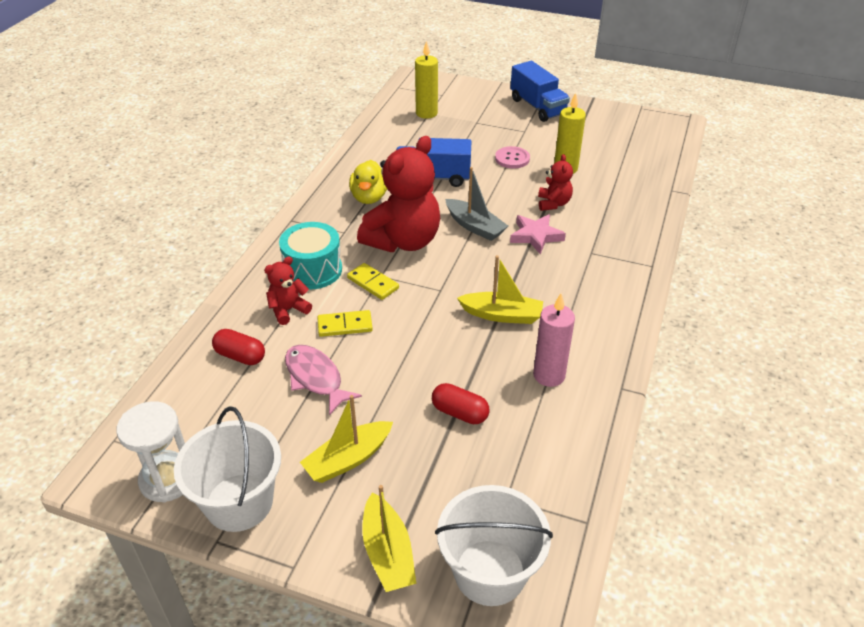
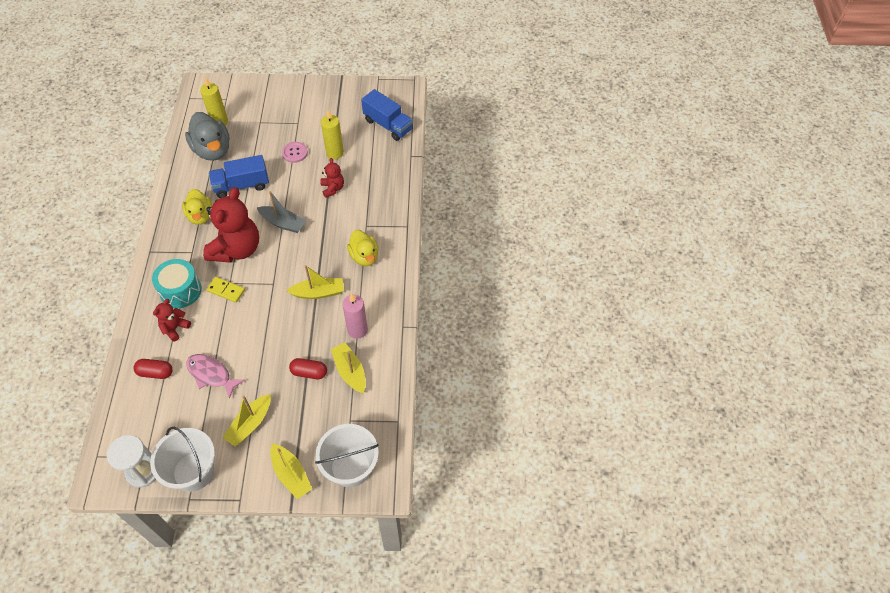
camera: 20 degrees left, 15 degrees up
(345, 325) = (217, 329): yellow domino -> none
(408, 137) = (212, 150): none -> grey duck
(524, 428) = (350, 371): none -> yellow boat
(536, 236) = (326, 221): pink star -> none
(538, 107) = (302, 95): blue truck -> blue truck (388, 125)
(580, 287) = (364, 256): none -> yellow duck

